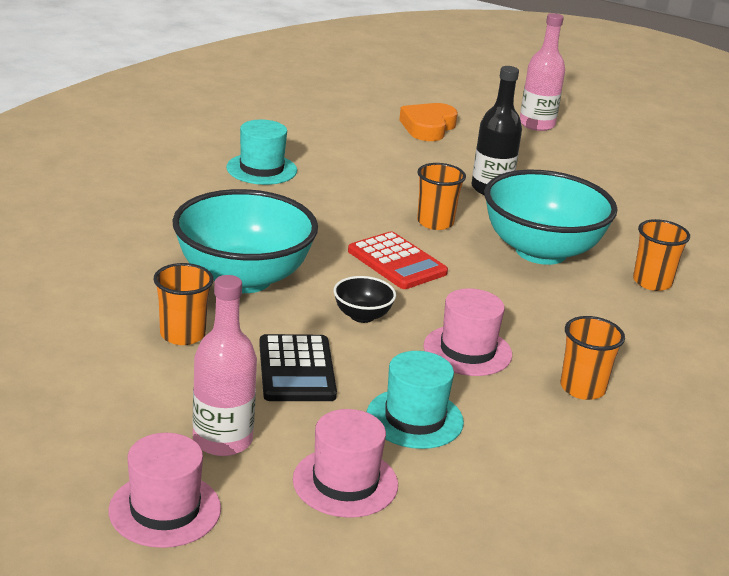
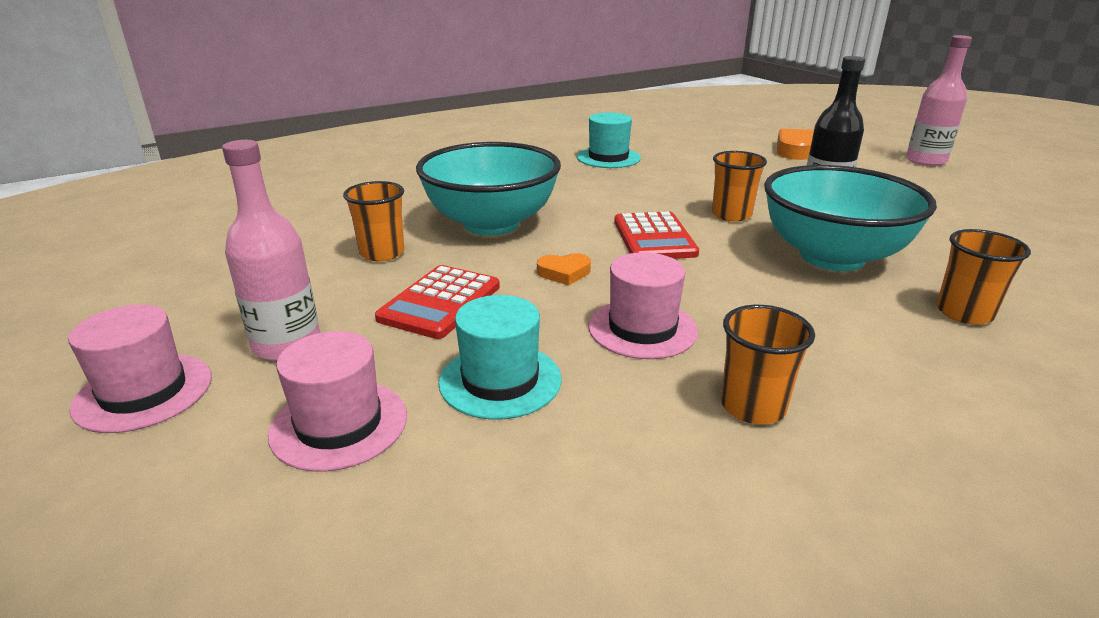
camera: 35 degrees right, 0 degrees up
(297, 370) = (440, 303): black calculator -> red calculator
(362, 316) = (564, 273): black bowl -> orange heart

